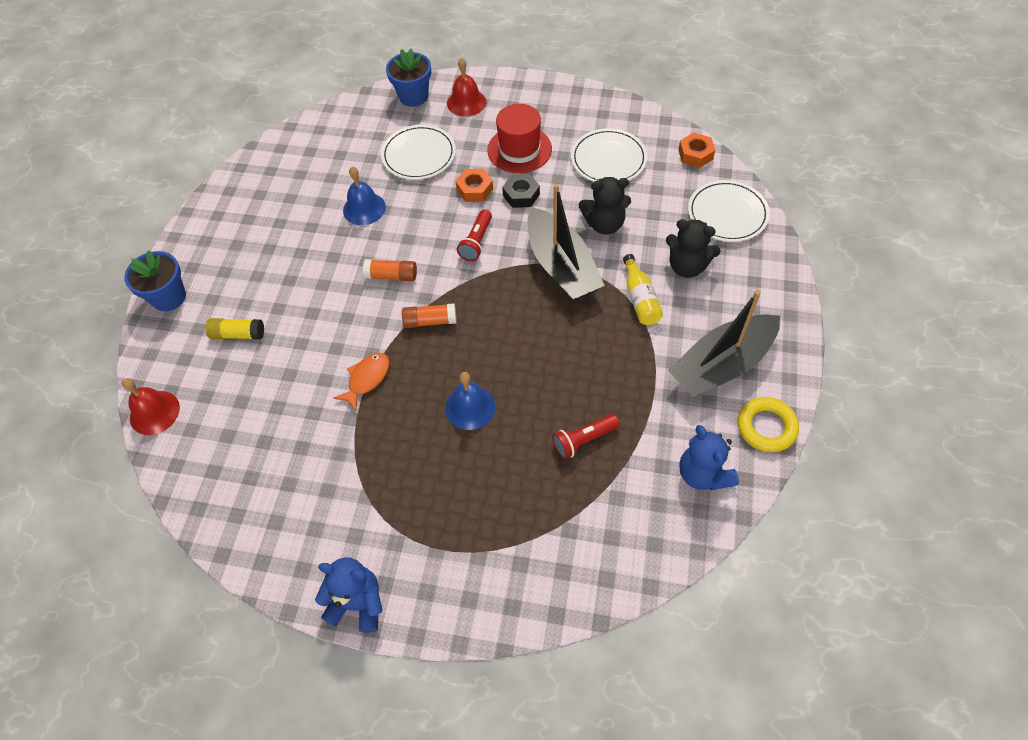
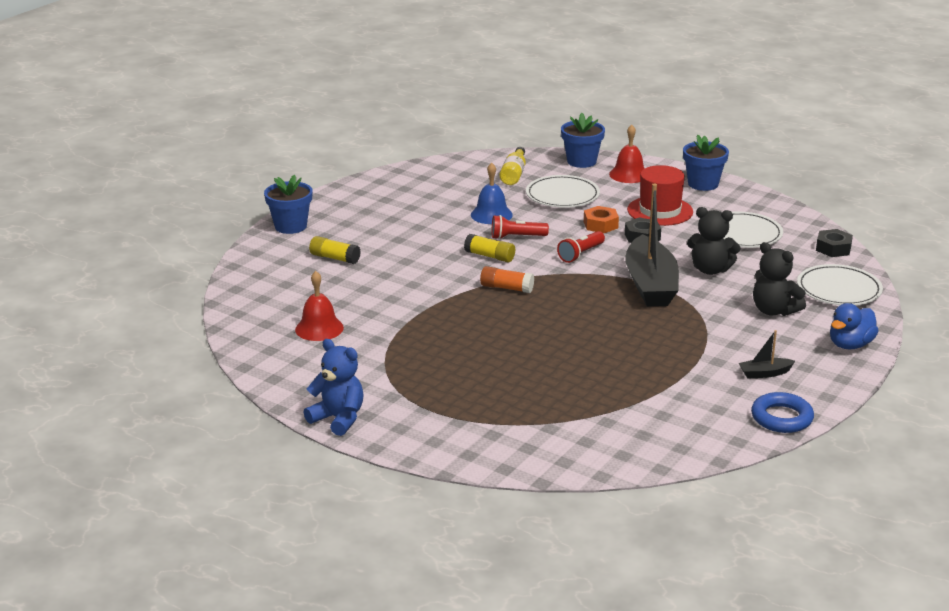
camera: 20 degrees right, 30 degrees down
(154, 412) = (239, 283): red bell -> red bell (319, 328)
(367, 379) = (428, 306): orange fish -> none
(391, 276) = (490, 256): orange glue stick -> yellow glue stick
(470, 407) = (508, 342): blue bell -> none
(540, 95) = (703, 184): none -> blue flower pot
(584, 440) = (599, 383): red flashlight -> red flashlight (516, 237)
(640, 298) = (713, 319): yellow bottle -> yellow bottle (514, 174)
(695, 154) = (833, 248): orange nut -> black nut
(703, 474) = (699, 428): blue teddy bear -> none
(722, 365) = (764, 373): black boat -> black boat, size x0.42
(766, 427) = (781, 418): yellow ring -> blue ring
(774, 293) = (850, 345): none -> blue duck

